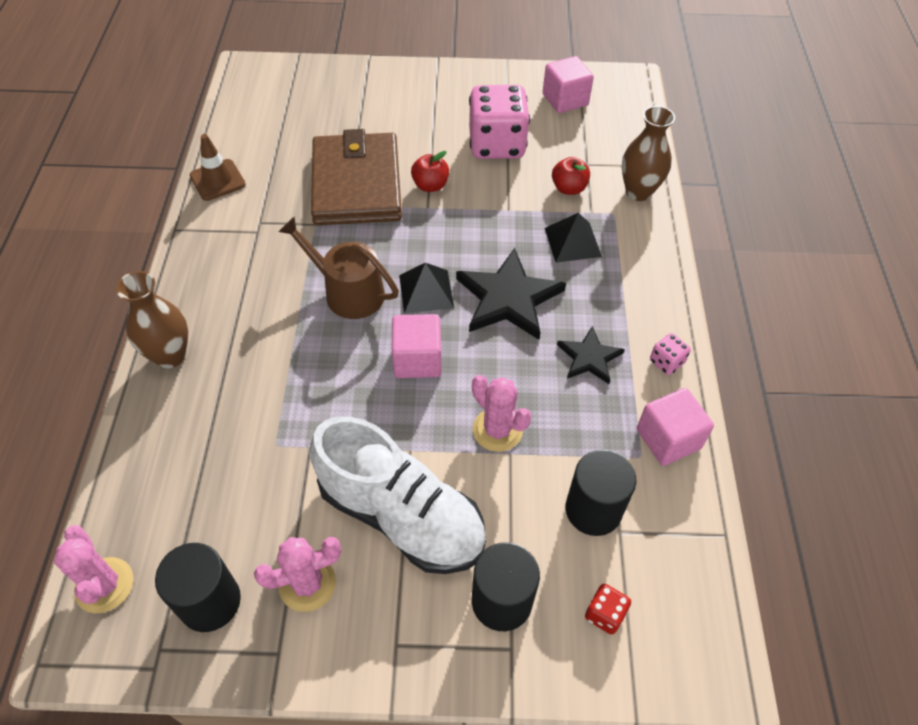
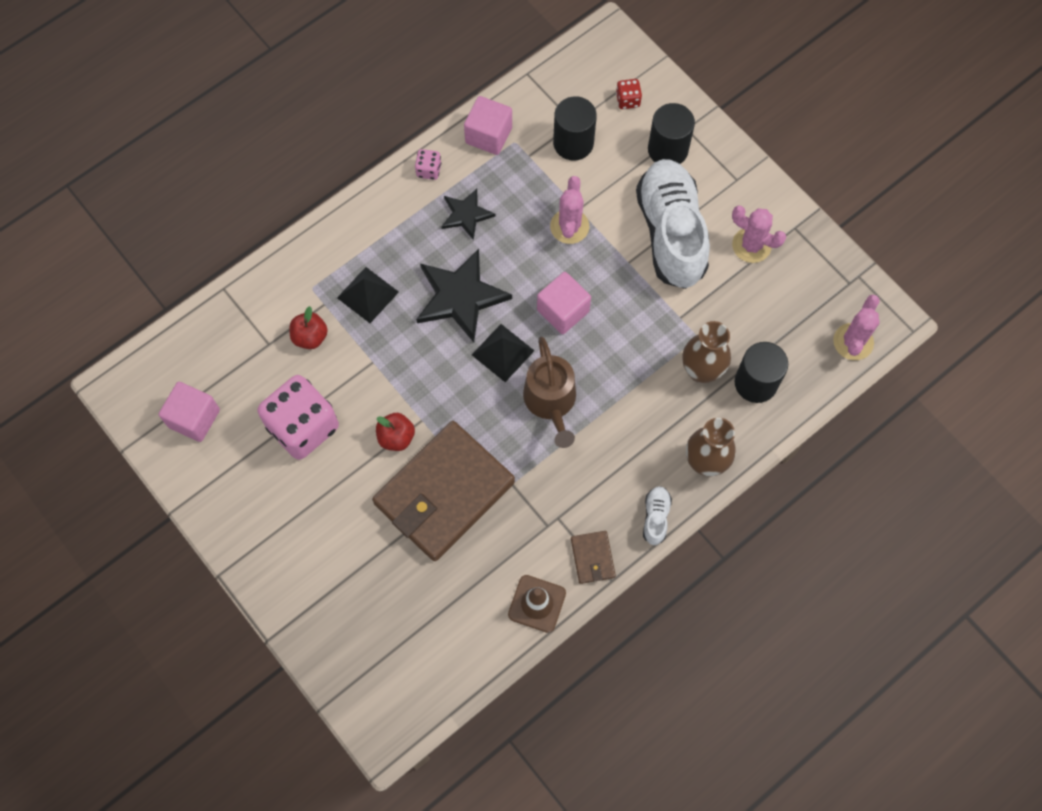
camera: 130 degrees left, 15 degrees up
(177, 288) = (655, 517): none -> white shoe
(203, 230) = (592, 558): none -> brown wallet
(210, 601) = (807, 282): black cylinder -> black cylinder (755, 383)
(638, 192) = (271, 287): brown vase -> brown vase (701, 371)

